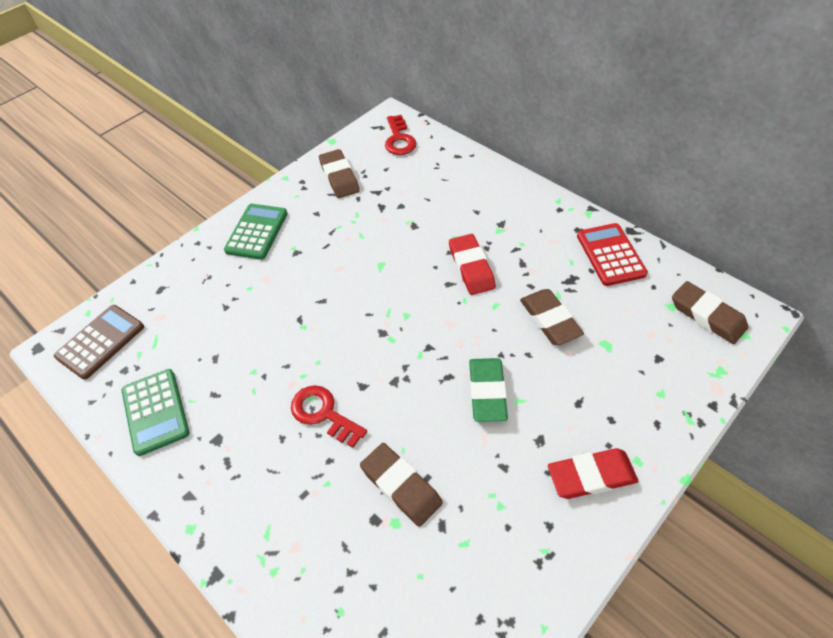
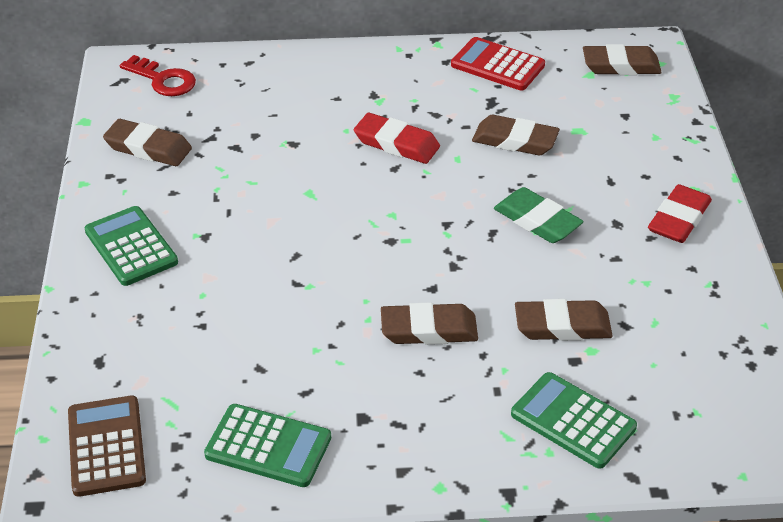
camera: 50 degrees left, 10 degrees down
(315, 564) = (573, 421): none -> green calculator
(323, 413) = (429, 330): red key -> brown eraser

